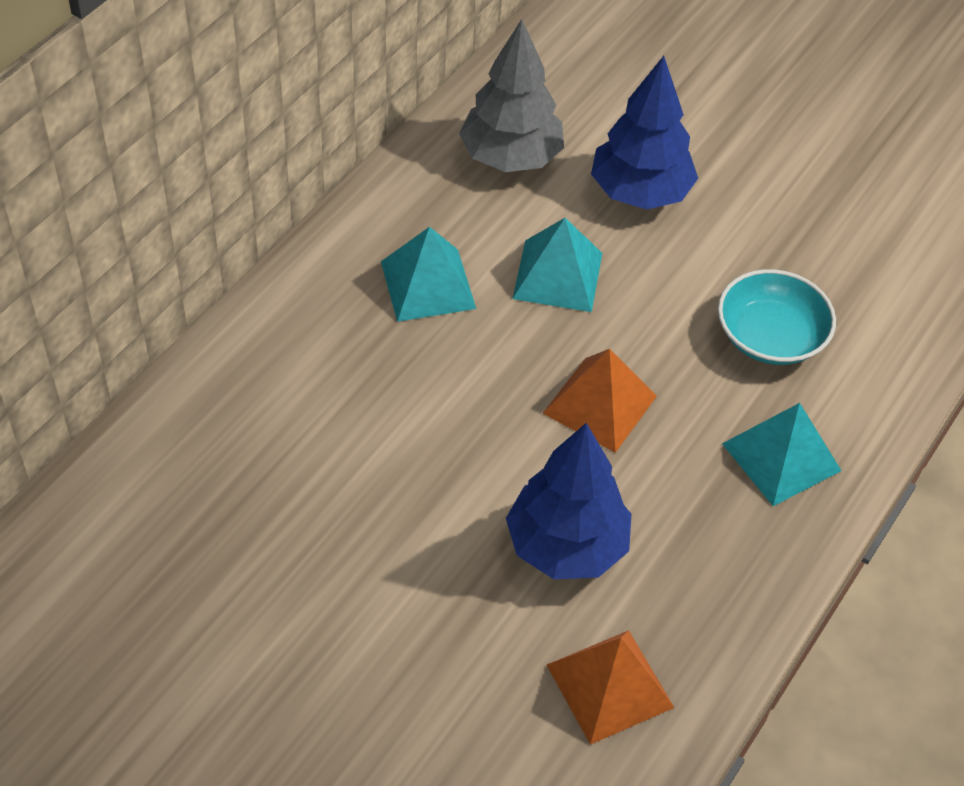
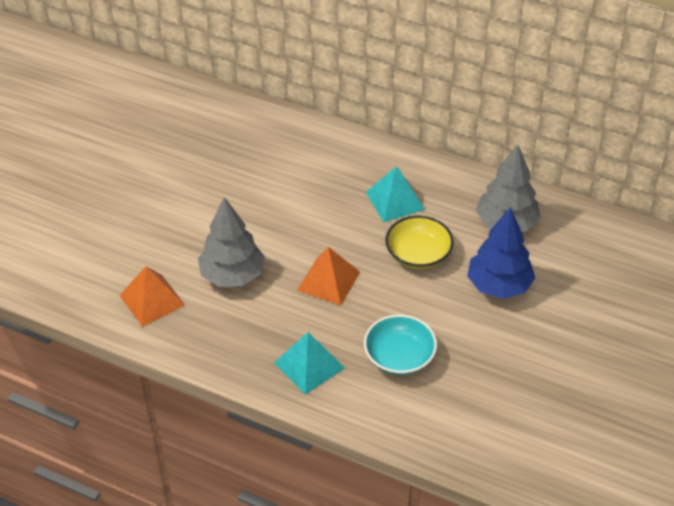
camera: 85 degrees right, 5 degrees down
(557, 275) = (418, 254): turquoise pyramid -> yellow bowl
(566, 546) = (232, 275): blue tree -> grey tree

